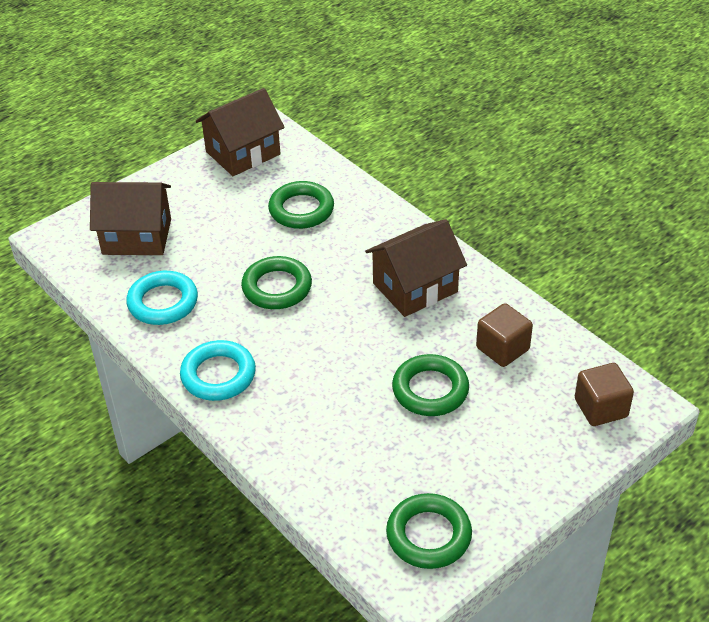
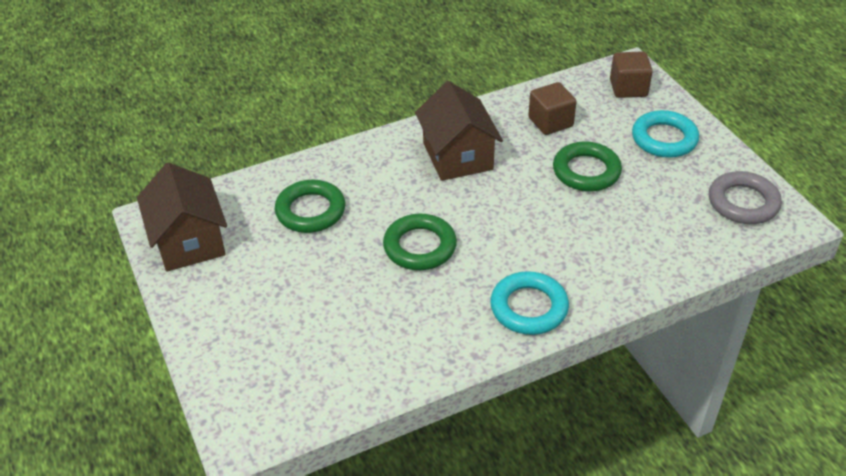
camera: 75 degrees left, 0 degrees up
(137, 237) = (285, 351): brown house -> none
(163, 302) = (406, 339): turquoise ring -> turquoise ring (664, 139)
(428, 535) = (743, 202): green ring -> grey ring

